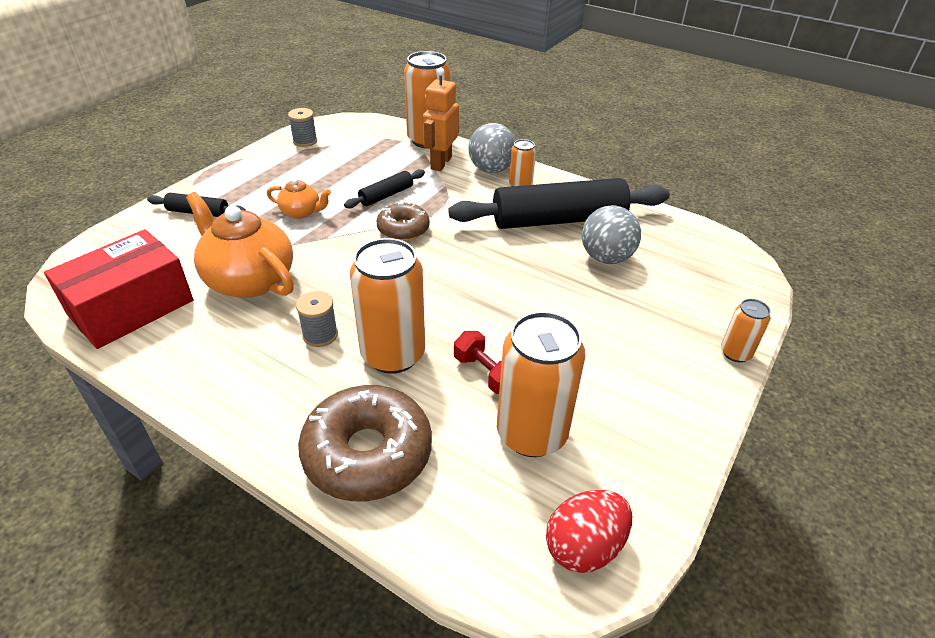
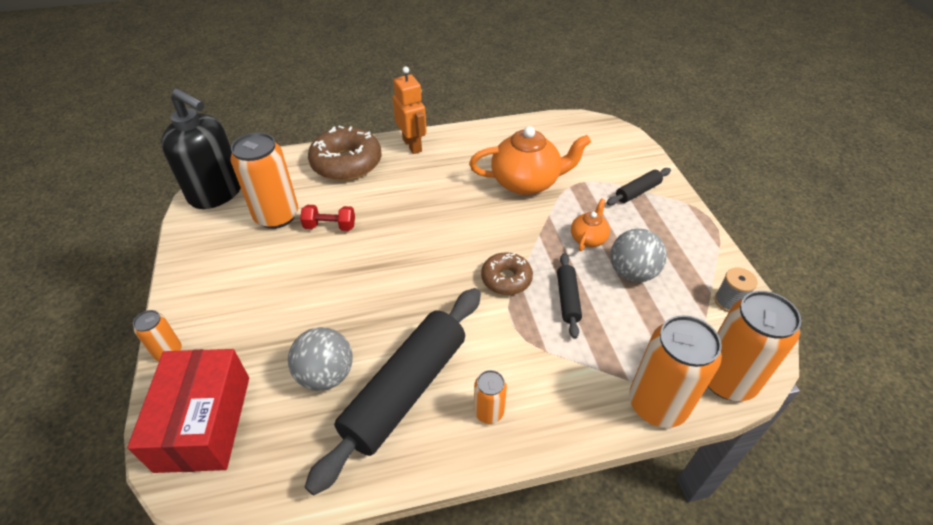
camera: 135 degrees right, 5 degrees up
(131, 307) = (547, 137): red box -> red box (204, 422)
(301, 212) = (588, 238): orange teapot -> orange teapot turned 150 degrees clockwise
(320, 335) = (442, 186): grey spool -> none
(393, 354) = (391, 202): orange can -> orange can (727, 380)
(440, 163) = (594, 378): orange robot -> orange robot (412, 145)
(491, 169) = (541, 412): grey ball -> grey ball (632, 273)
(584, 546) = (217, 192): red egg -> black soap dispenser

